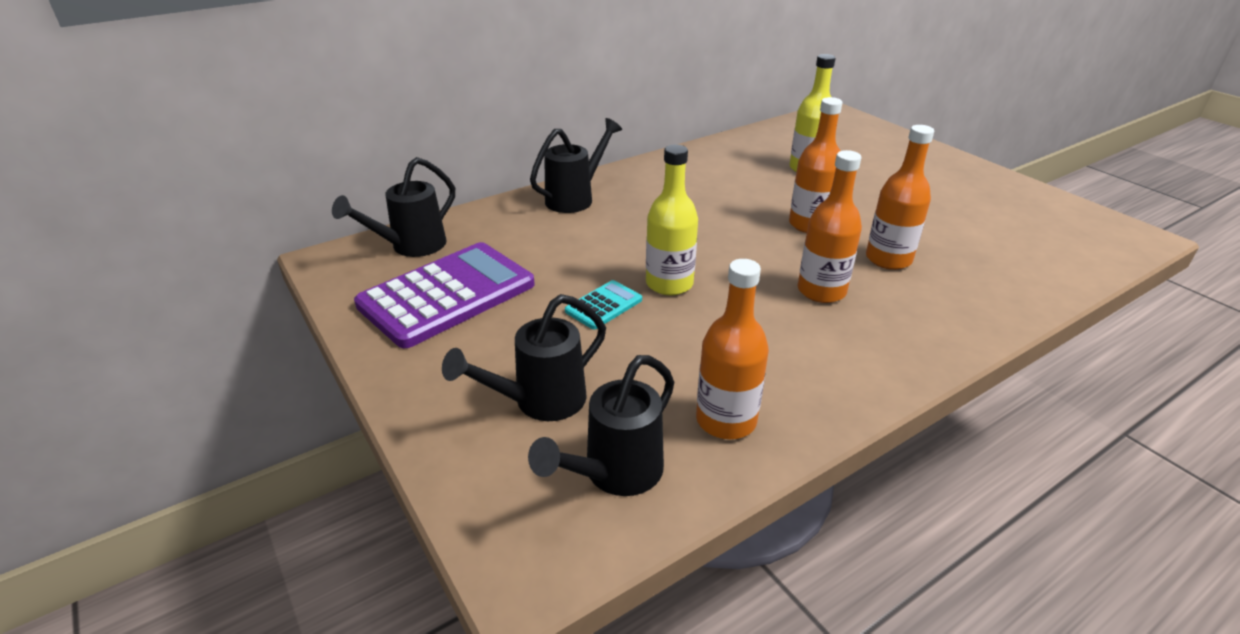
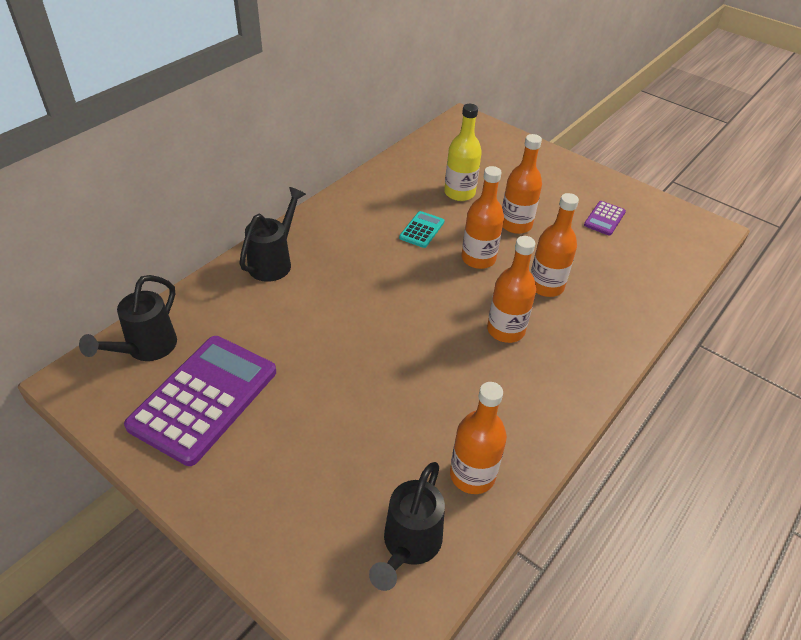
camera: 20 degrees left, 10 degrees up
(539, 402) = (327, 493): black watering can -> none
(603, 305) = (342, 381): turquoise calculator -> turquoise calculator (421, 230)
(669, 284) = (387, 346): yellow bottle -> none
(867, 202) = (515, 225): none -> orange bottle
(986, 210) = (604, 219): none -> purple calculator

